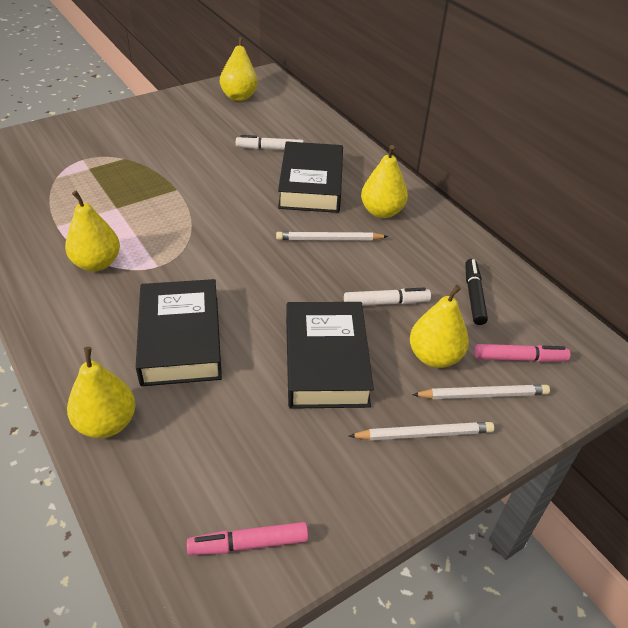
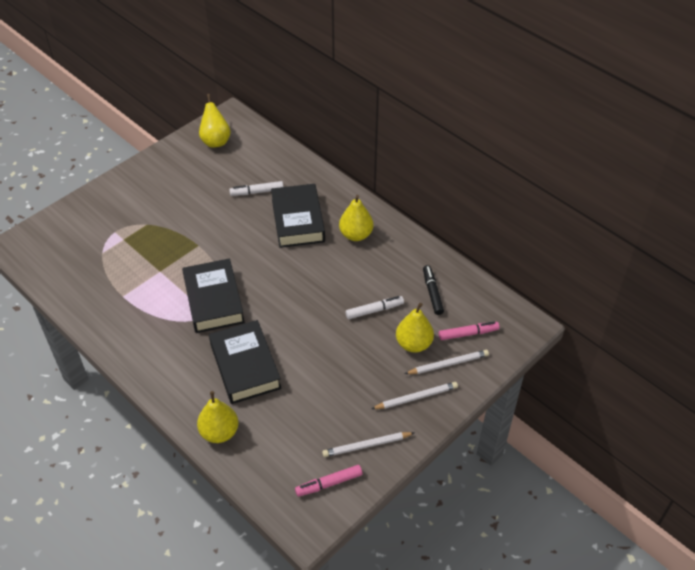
camera: 10 degrees left, 5 degrees up
(97, 263) = (165, 321): yellow pear -> none
(325, 361) = (344, 362): black book -> black book (213, 300)
(329, 239) = (323, 267): white pencil -> white pencil (367, 445)

